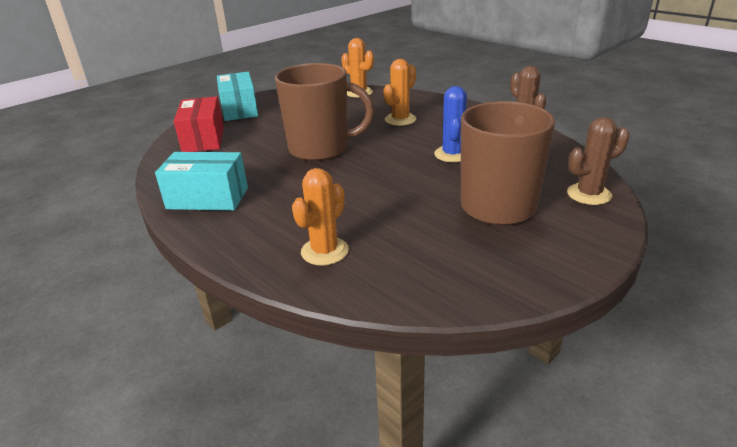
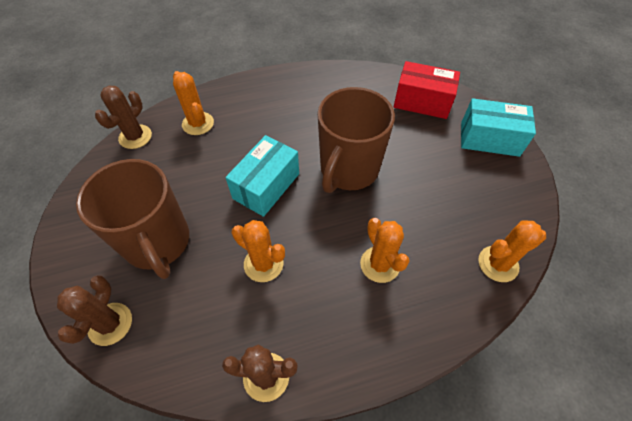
camera: 115 degrees right, 25 degrees up
(207, 198) = (310, 87): turquoise box -> turquoise box (266, 186)
(390, 293) = (135, 137): none -> brown cactus
(452, 154) = (263, 264): blue cactus -> orange cactus

